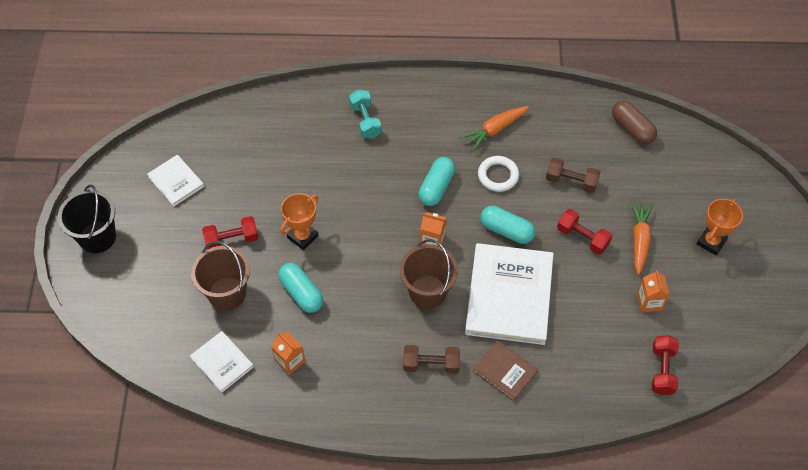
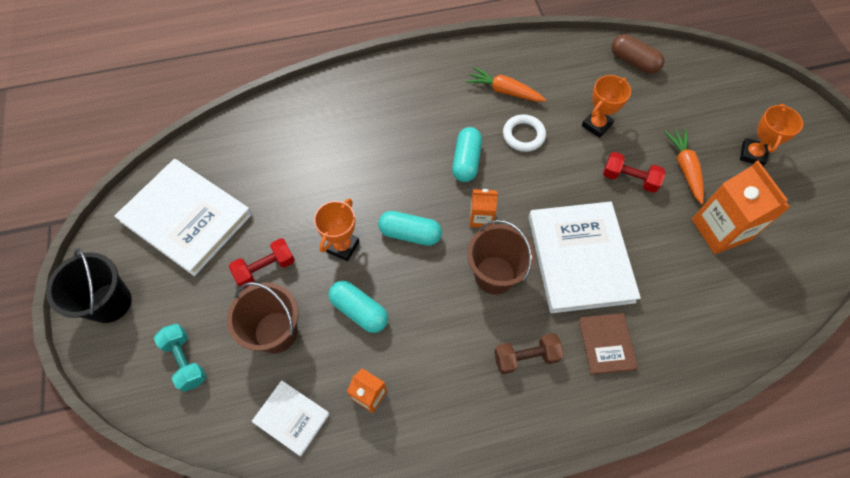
camera: 15 degrees left, 5 degrees up
(176, 181) = (187, 218): white book -> white book, size x2.01
(365, 121) = (372, 109): turquoise dumbbell -> turquoise dumbbell (185, 361)
(494, 130) = (504, 91): orange carrot -> orange carrot turned 75 degrees clockwise
(505, 371) = (606, 344): brown book -> brown book turned 60 degrees clockwise
(506, 231) = (552, 189): turquoise capsule -> turquoise capsule (410, 234)
(571, 181) = (596, 125): brown dumbbell -> orange trophy
(649, 302) = (720, 230): orange carton -> orange carton, size x1.88
(662, 370) = (763, 300): red dumbbell -> none

